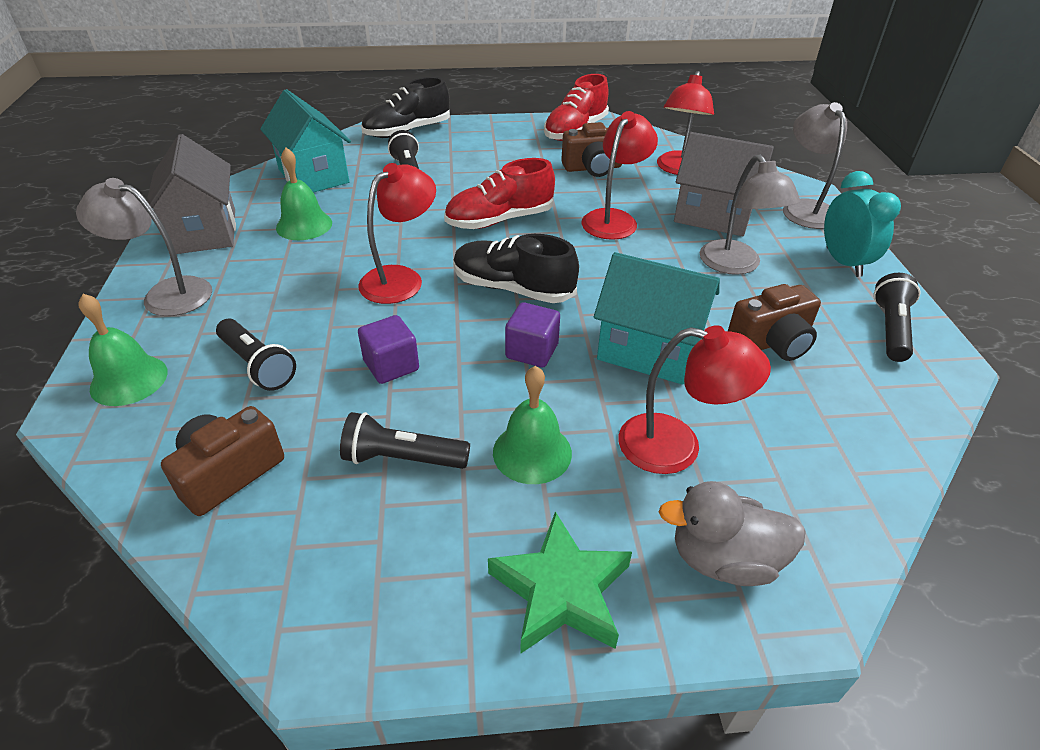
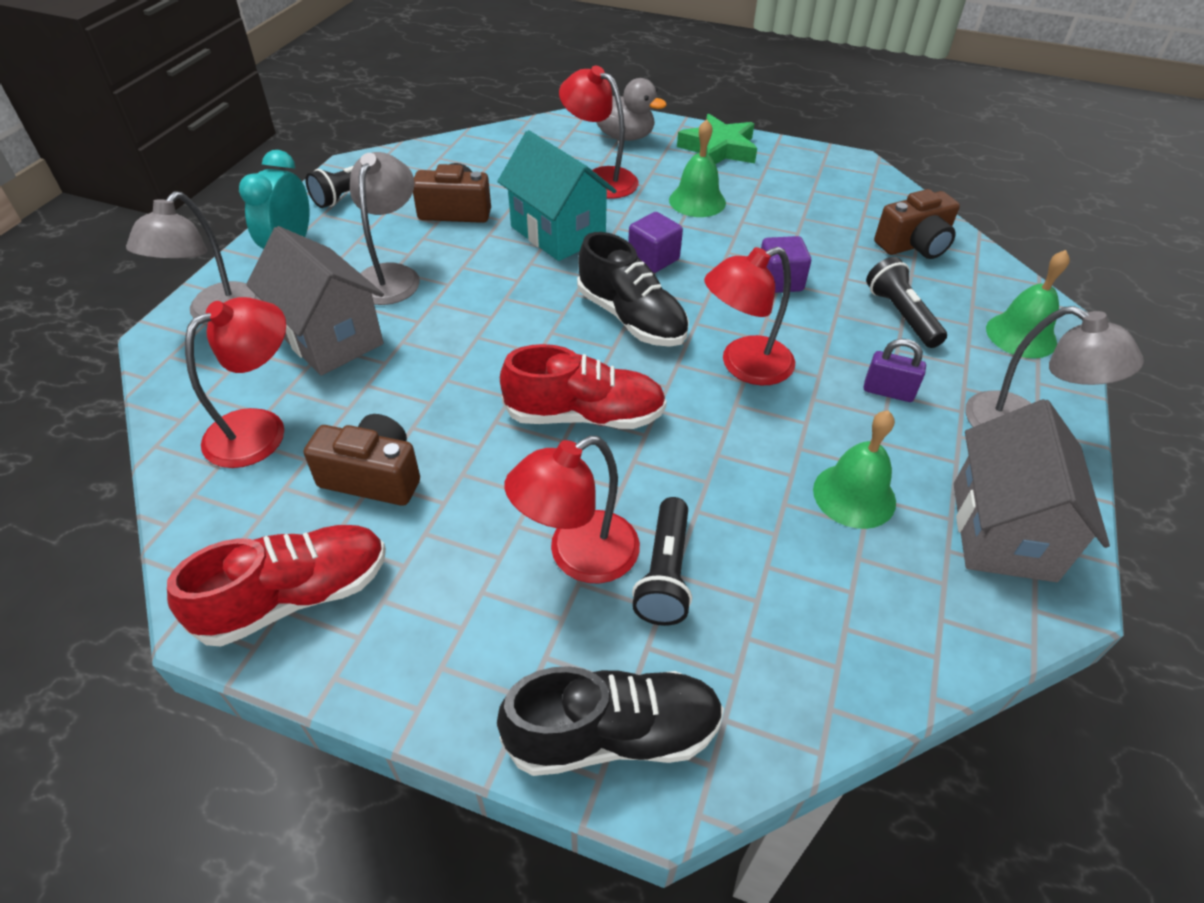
camera: 155 degrees left, 5 degrees up
(276, 291) = (888, 392): none -> purple padlock
(313, 176) = (834, 625): turquoise house -> none
(402, 458) = (788, 221): black flashlight -> none
(614, 219) = (445, 371): red lamp -> red lamp (578, 556)

